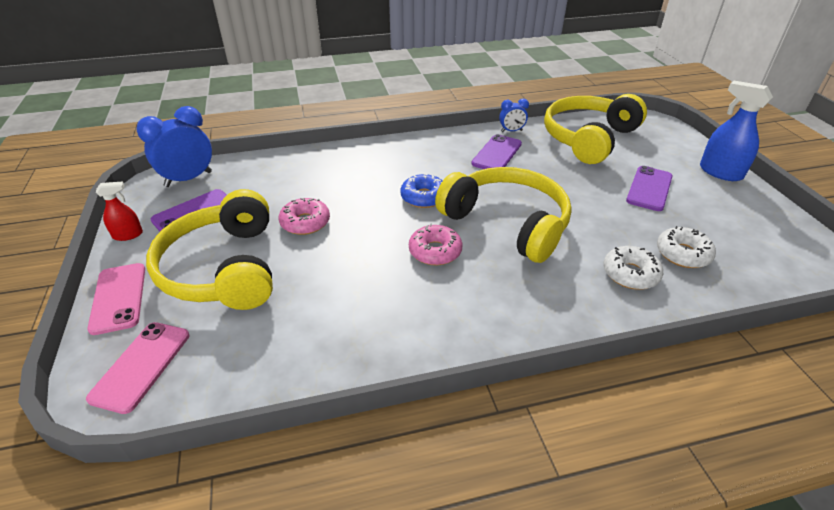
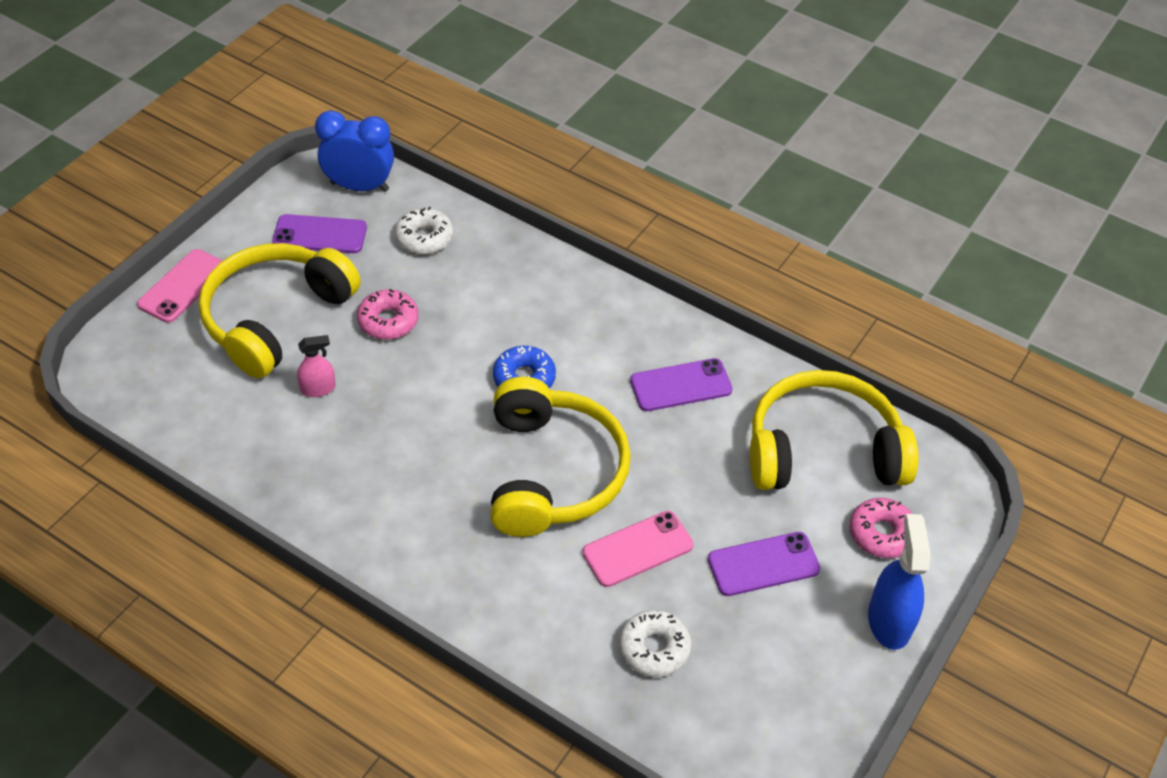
camera: 45 degrees right, 10 degrees up
(128, 235) = (249, 221): red spray bottle -> none
(141, 366) = (139, 362): pink phone -> pink phone (637, 549)
(312, 282) = (318, 389): none -> pink spray bottle
(435, 251) = (446, 444): pink donut -> pink donut (881, 533)
(511, 131) = (751, 368): blue clock -> none
(630, 274) = (569, 617): white donut -> white donut (424, 238)

